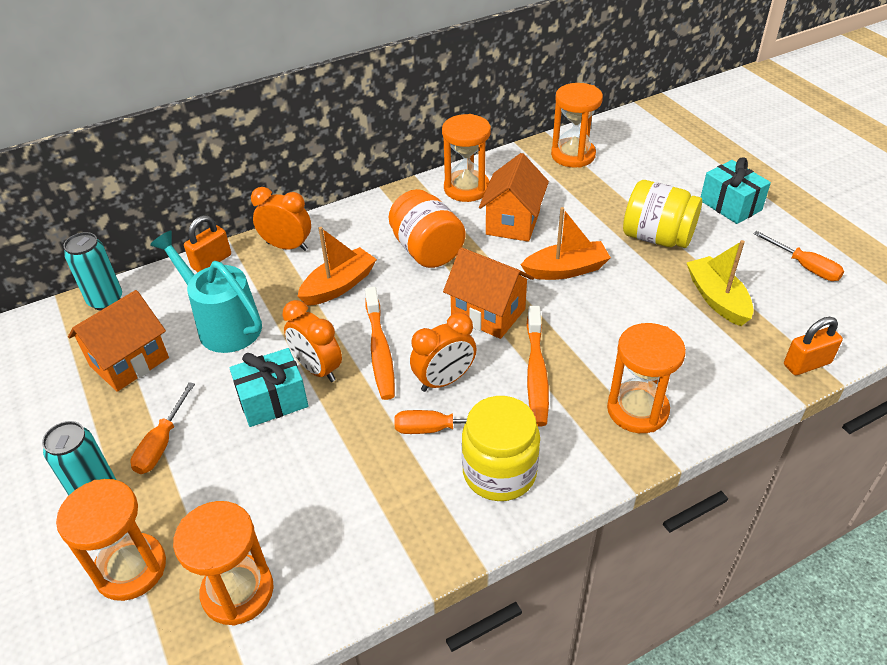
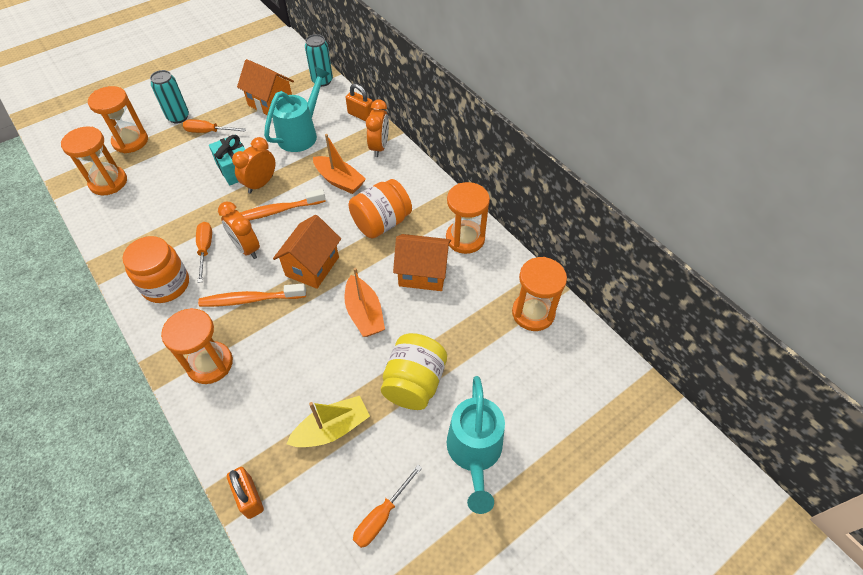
camera: 80 degrees right, 10 degrees up
(499, 472) = (166, 285): yellow jar -> orange jar
(730, 205) = (474, 453): turquoise gift -> turquoise watering can

